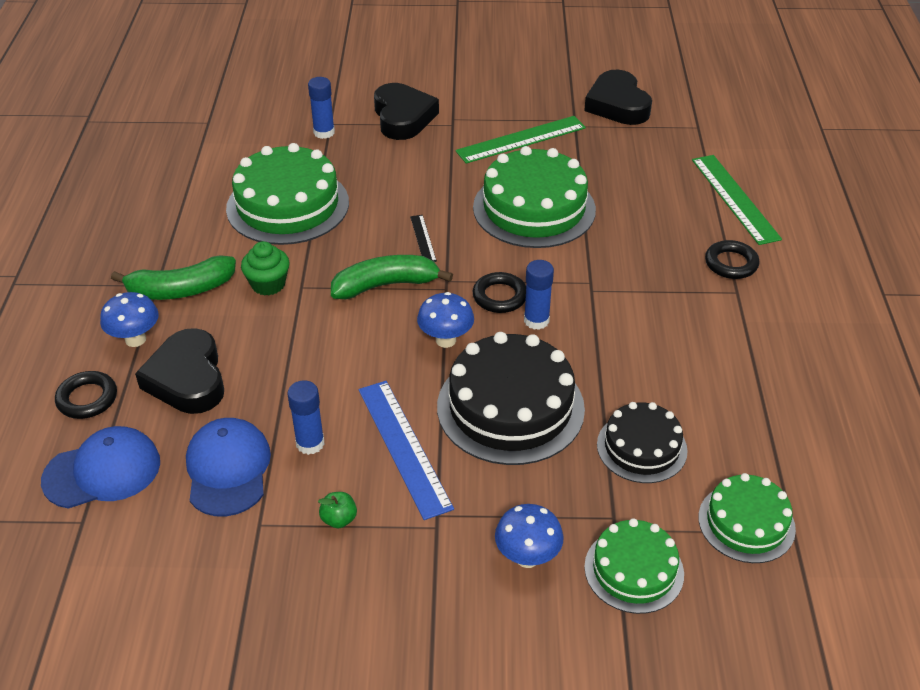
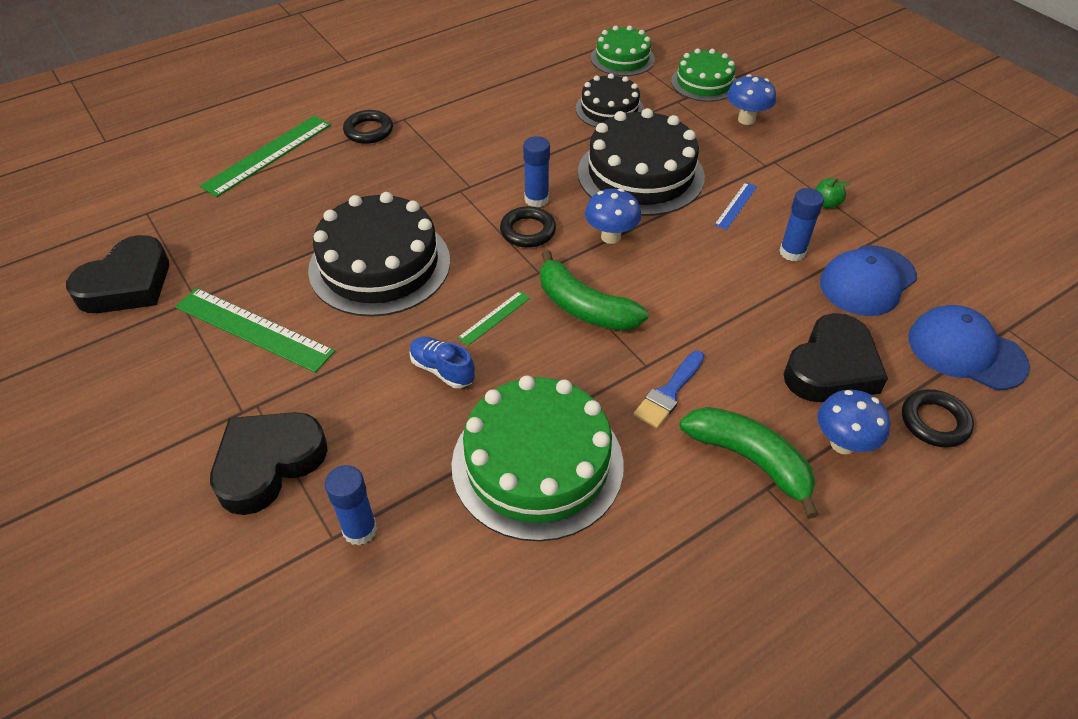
camera: 125 degrees left, 5 degrees up
(268, 284) = (669, 393): green cupcake -> blue brush
(401, 198) = (442, 370): none -> blue shoe
(403, 447) = (736, 205): blue ruler -> blue ruler, size x0.49
(423, 238) = (494, 318): black ruler -> green ruler
(534, 208) = (380, 265): green cake -> black cake

